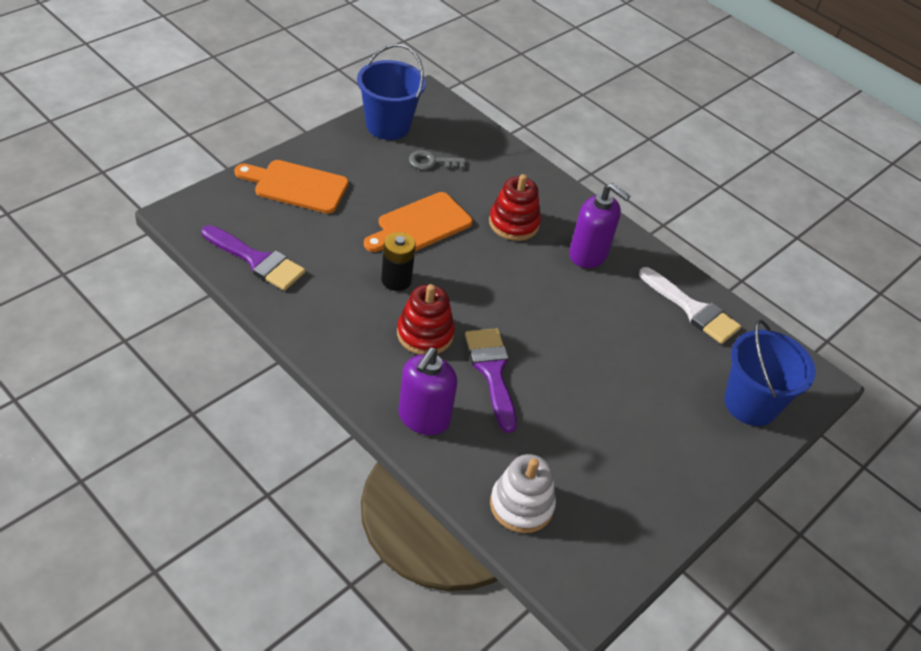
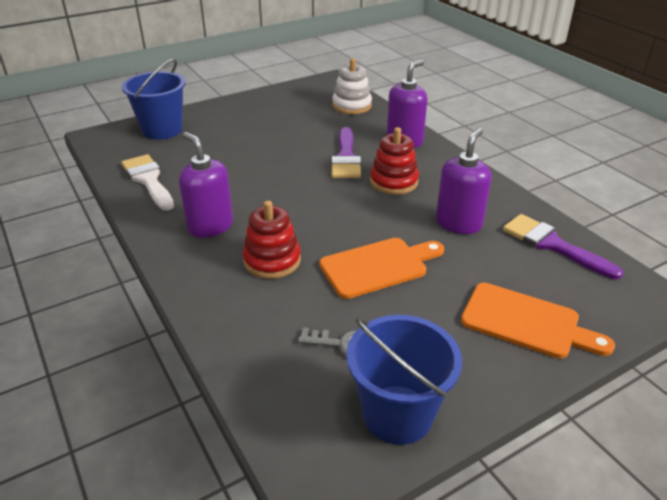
camera: 160 degrees left, 10 degrees down
(349, 279) = (458, 223): none -> purple soap dispenser
(396, 280) = (413, 219): black battery -> none

